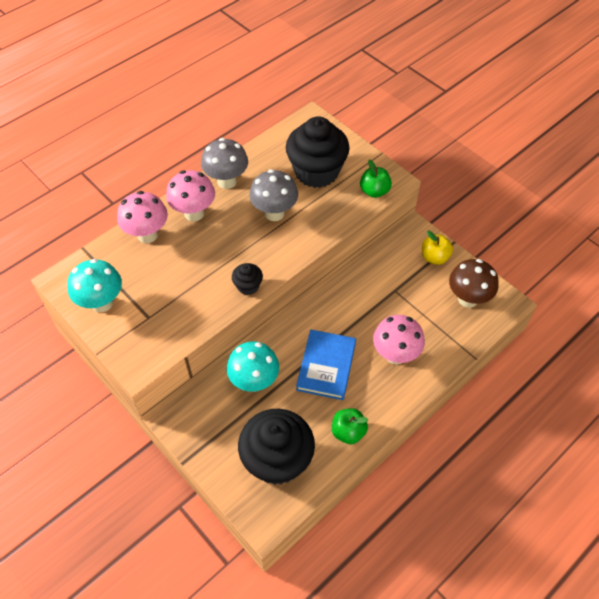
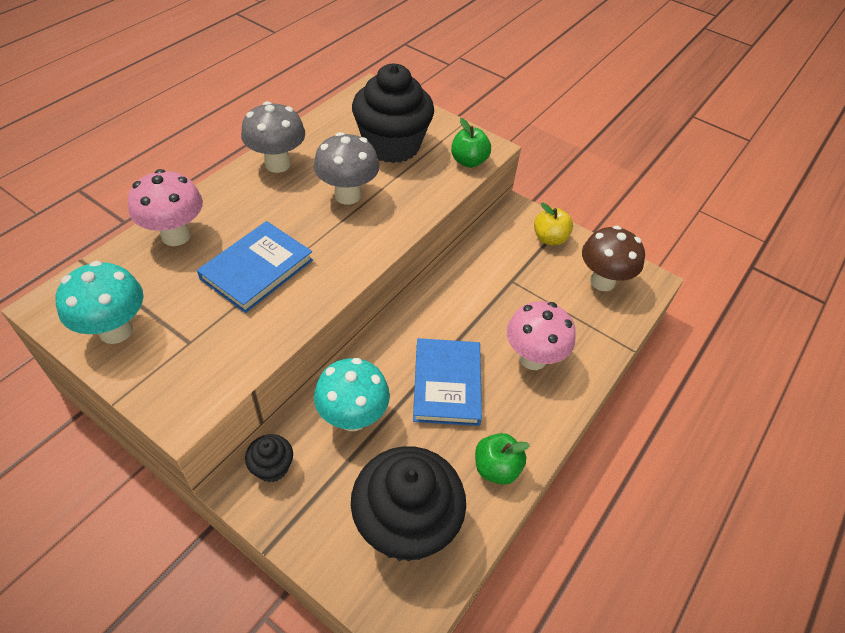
camera: 15 degrees left, 5 degrees down
(194, 213) = (239, 204): pink mushroom -> none
(200, 268) = (257, 269): none -> blue book
(248, 286) = (328, 286): black cupcake -> black cupcake (272, 467)

